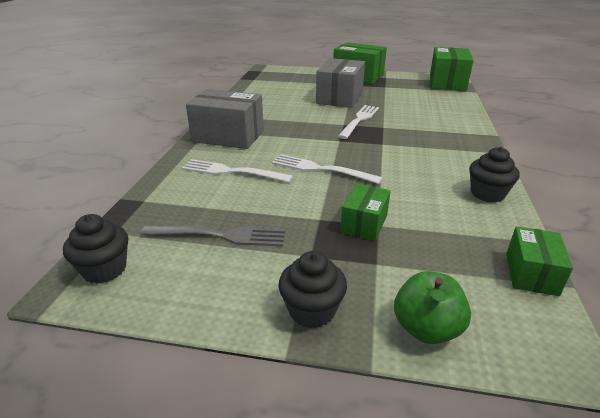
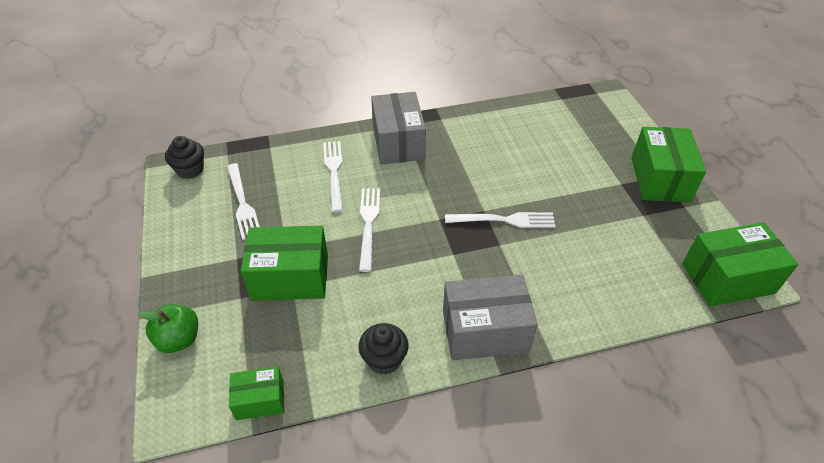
camera: 65 degrees right, 15 degrees up
(220, 235) = (243, 203): grey fork -> white fork
(312, 310) = (180, 277): black cupcake -> none
(340, 98) = (562, 185): grey box -> grey box (485, 331)
(364, 223) = (290, 277): green box -> green box, size x1.78

